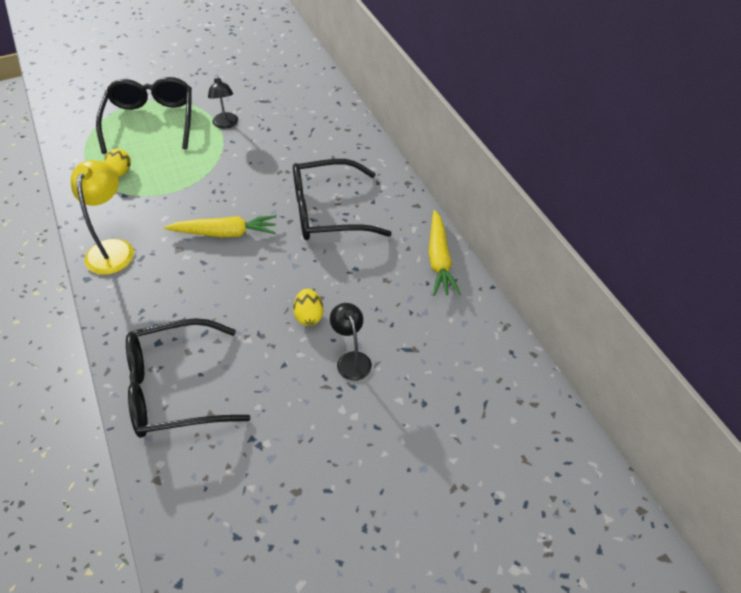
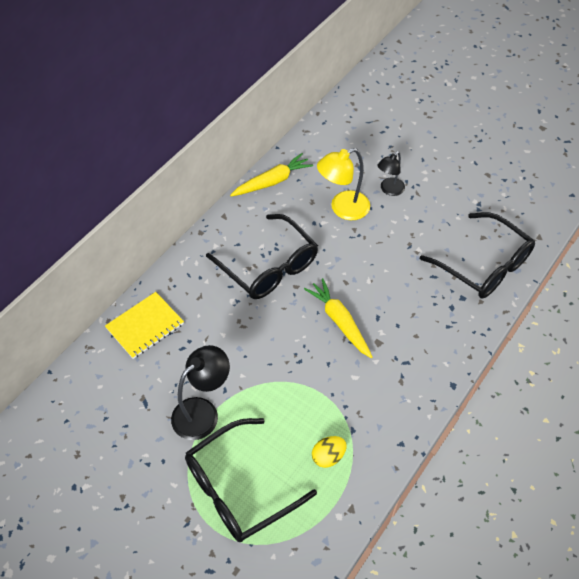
camera: 120 degrees left, 5 degrees up
(112, 249) = (413, 390): yellow lamp -> yellow lamp (342, 209)
(226, 124) = (202, 412): black lamp -> black lamp, size x1.56
(309, 316) = (374, 227): yellow egg -> none
(331, 119) = (145, 326): none -> yellow notebook

